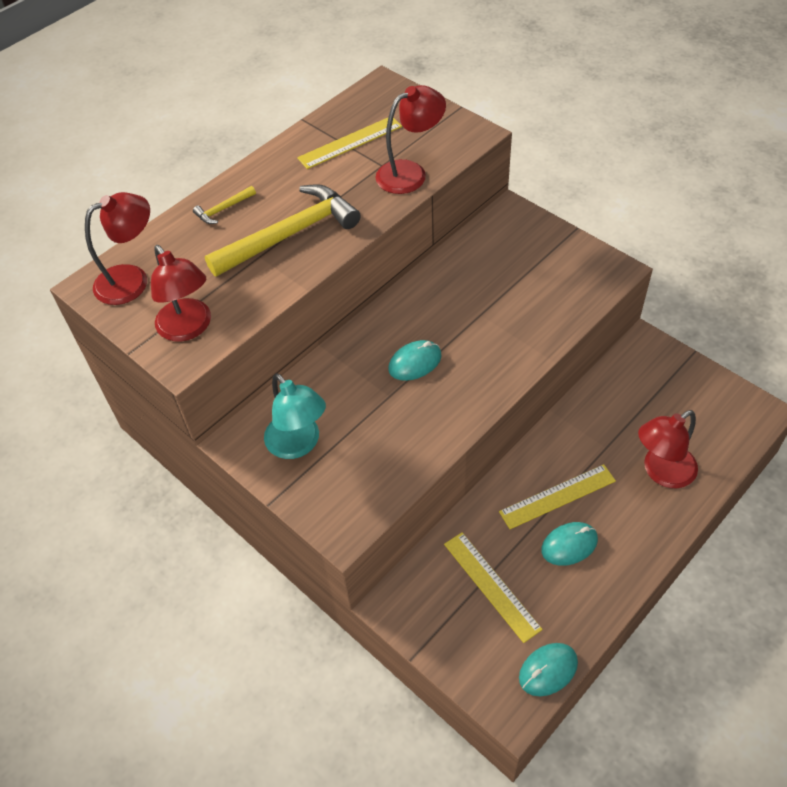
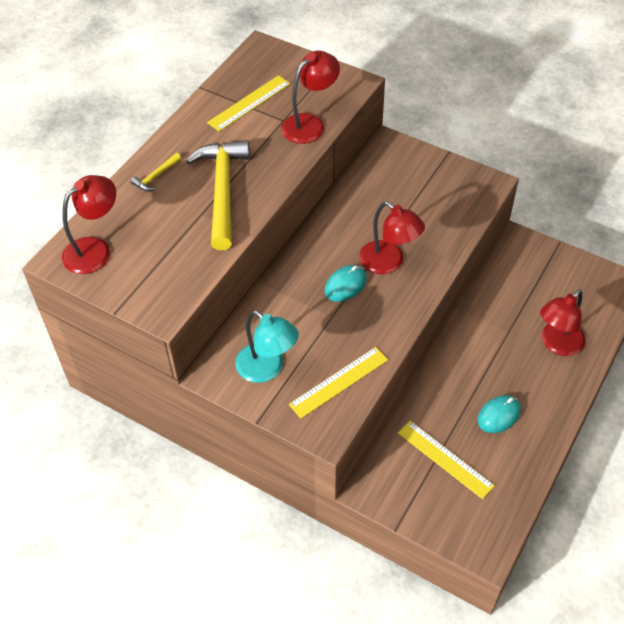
camera: 15 degrees left, 0 degrees up
(189, 328) = (160, 284): red lamp -> red lamp (388, 263)
(290, 234) = (223, 191): yellow hammer -> yellow hammer turned 45 degrees counterclockwise
(548, 670) = (507, 516): turquoise mouse -> none
(557, 496) = (479, 378): yellow ruler -> yellow ruler (339, 382)

